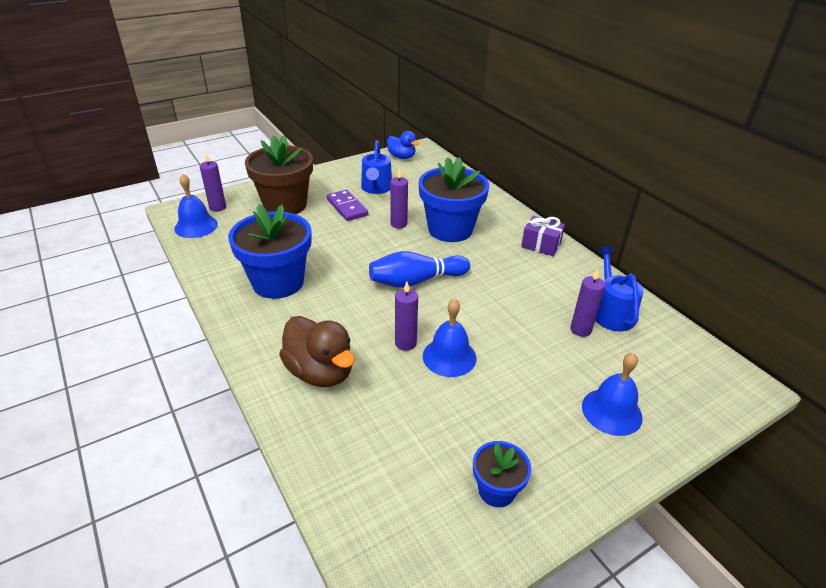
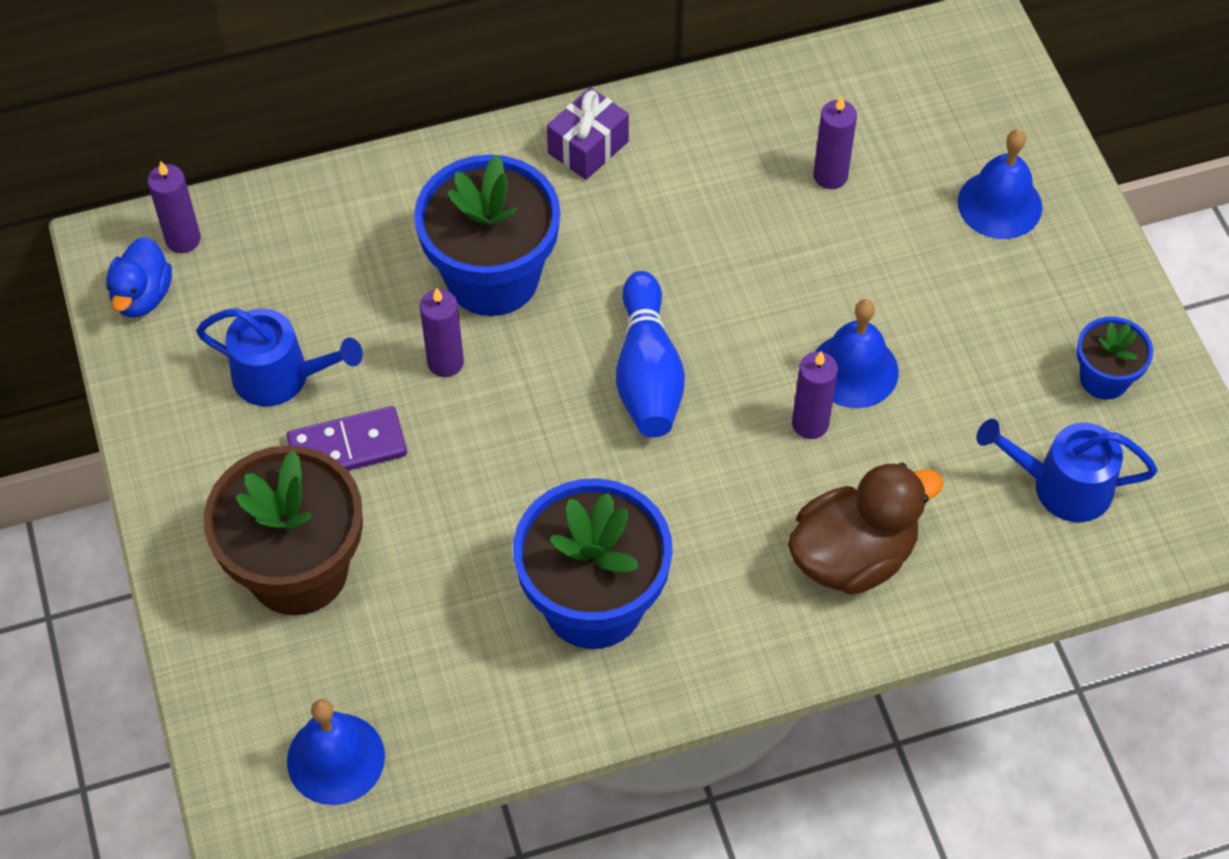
camera: 75 degrees left, 20 degrees up
(217, 207) = (263, 713): purple candle -> purple candle (183, 239)
(402, 157) = (142, 296): blue duck -> blue duck turned 135 degrees clockwise
(611, 312) = (799, 119): blue watering can -> blue watering can (1062, 486)

